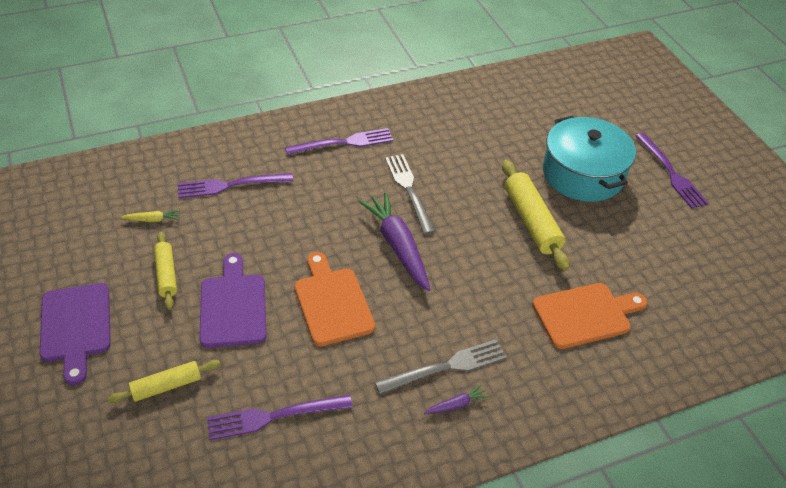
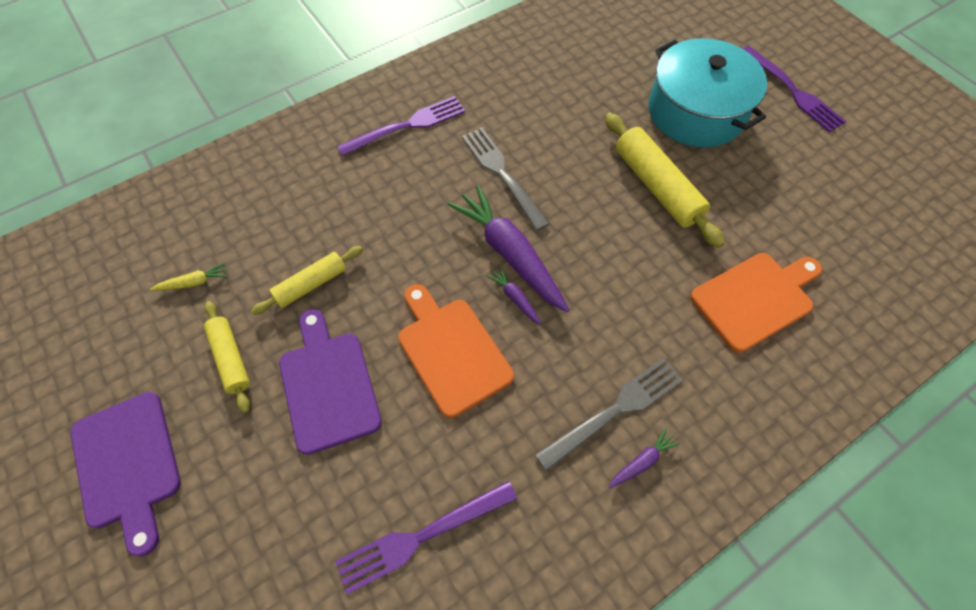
camera: 10 degrees left, 15 degrees up
(166, 386) = (270, 525): yellow rolling pin -> yellow rolling pin (311, 284)
(230, 185) = (281, 213): purple fork -> none
(392, 277) = (515, 298): none -> purple carrot

